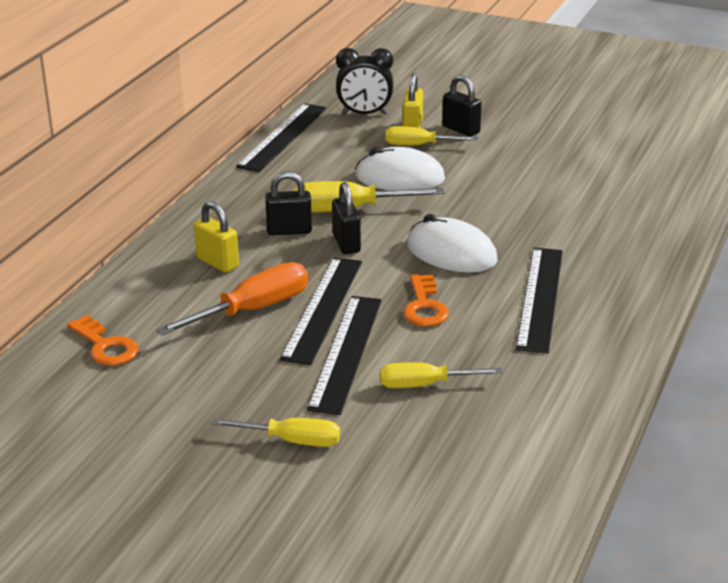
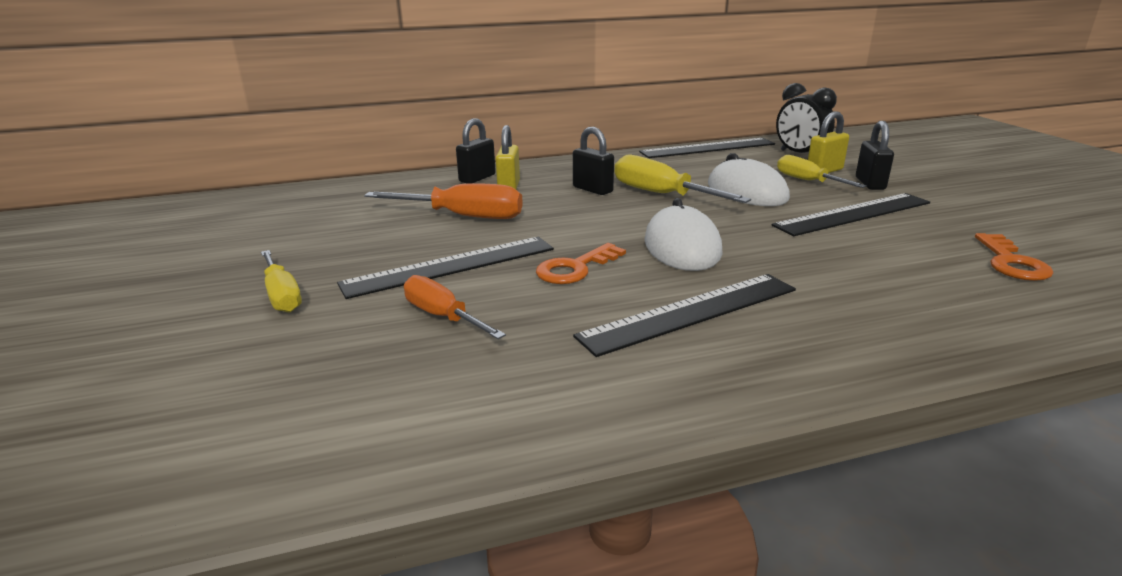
camera: 50 degrees right, 5 degrees down
(106, 346) = (351, 197): orange key -> orange key (1011, 262)
(322, 309) = (504, 235): black ruler -> black ruler (853, 214)
(346, 243) = (613, 210): black padlock -> black padlock (477, 178)
(425, 385) = (443, 316): yellow screwdriver -> orange screwdriver

